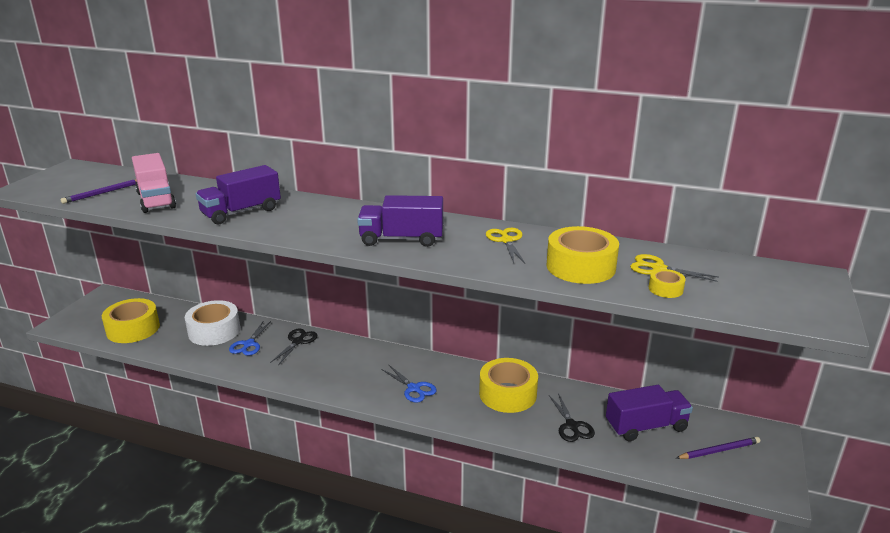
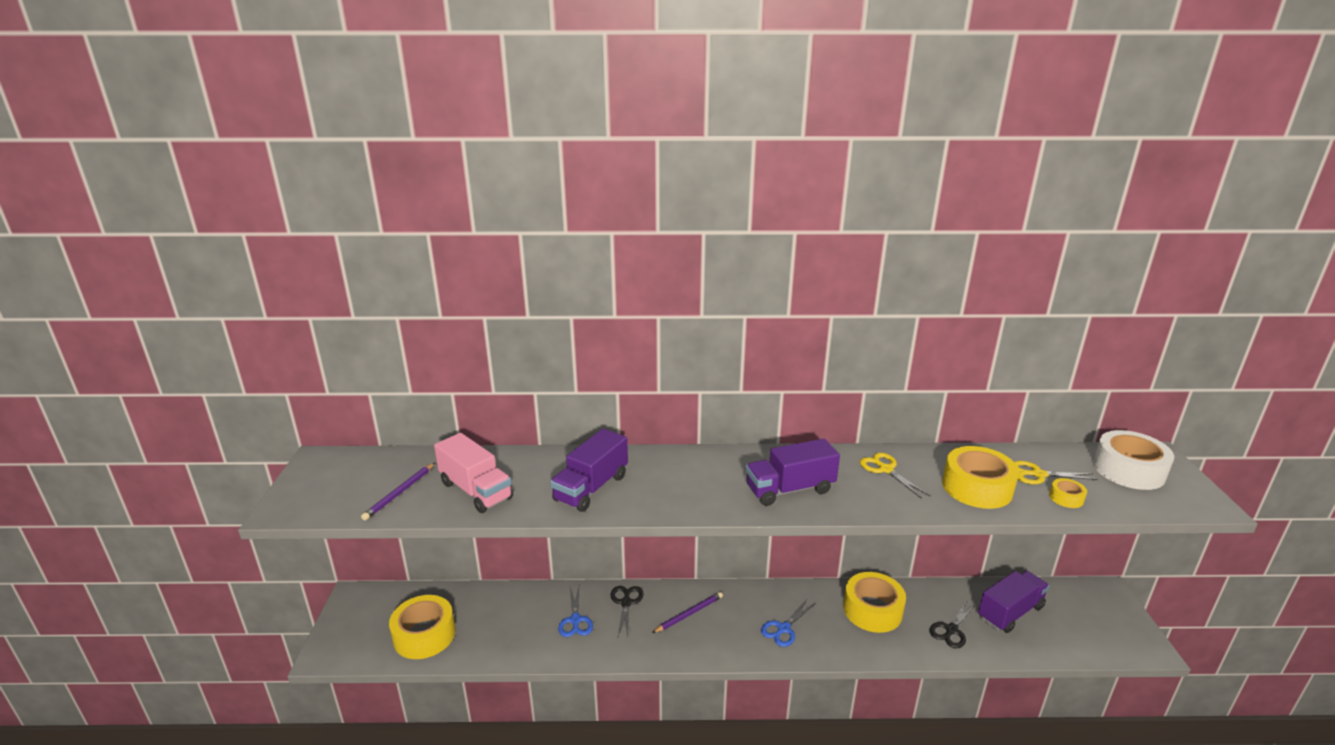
camera: 20 degrees left, 0 degrees up
(214, 331) = (524, 613): white tape -> white tape (1128, 470)
(414, 388) = (783, 629): blue scissors -> blue scissors turned 105 degrees clockwise
(572, 426) = (951, 630): black scissors -> black scissors turned 75 degrees clockwise
(719, 450) = (1081, 620): purple pencil -> purple pencil (689, 614)

